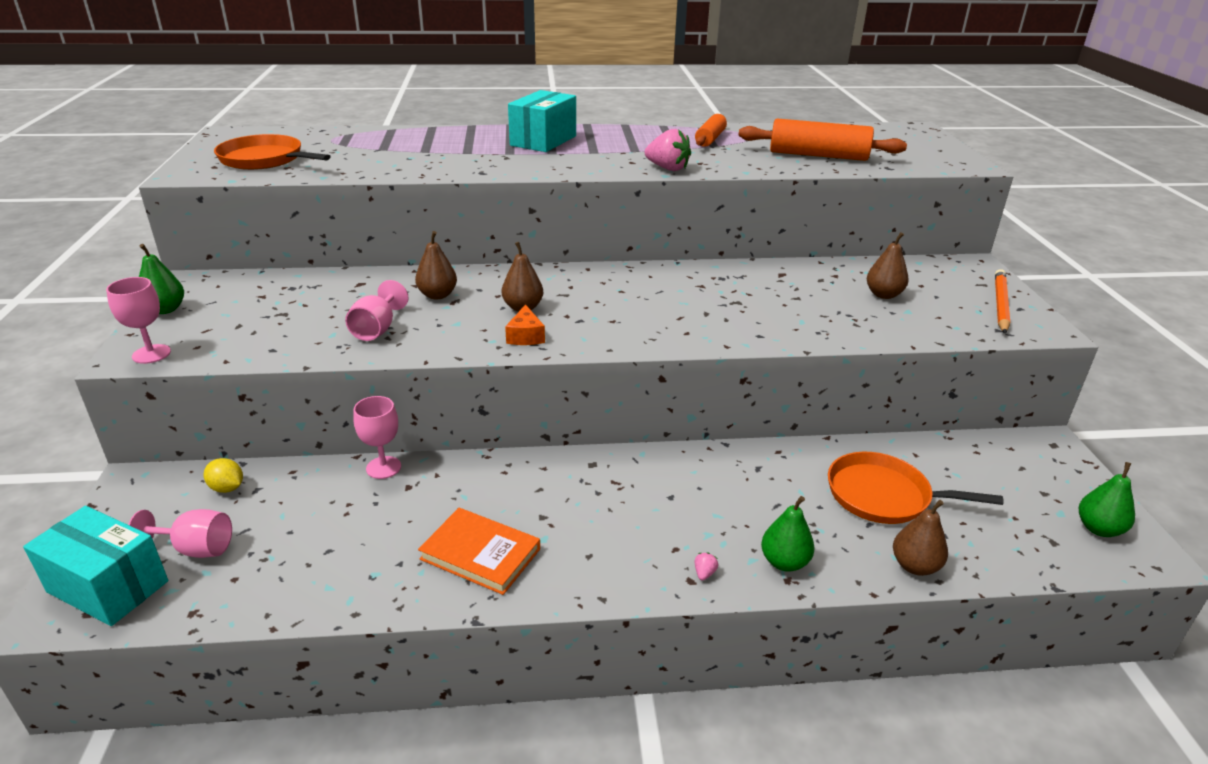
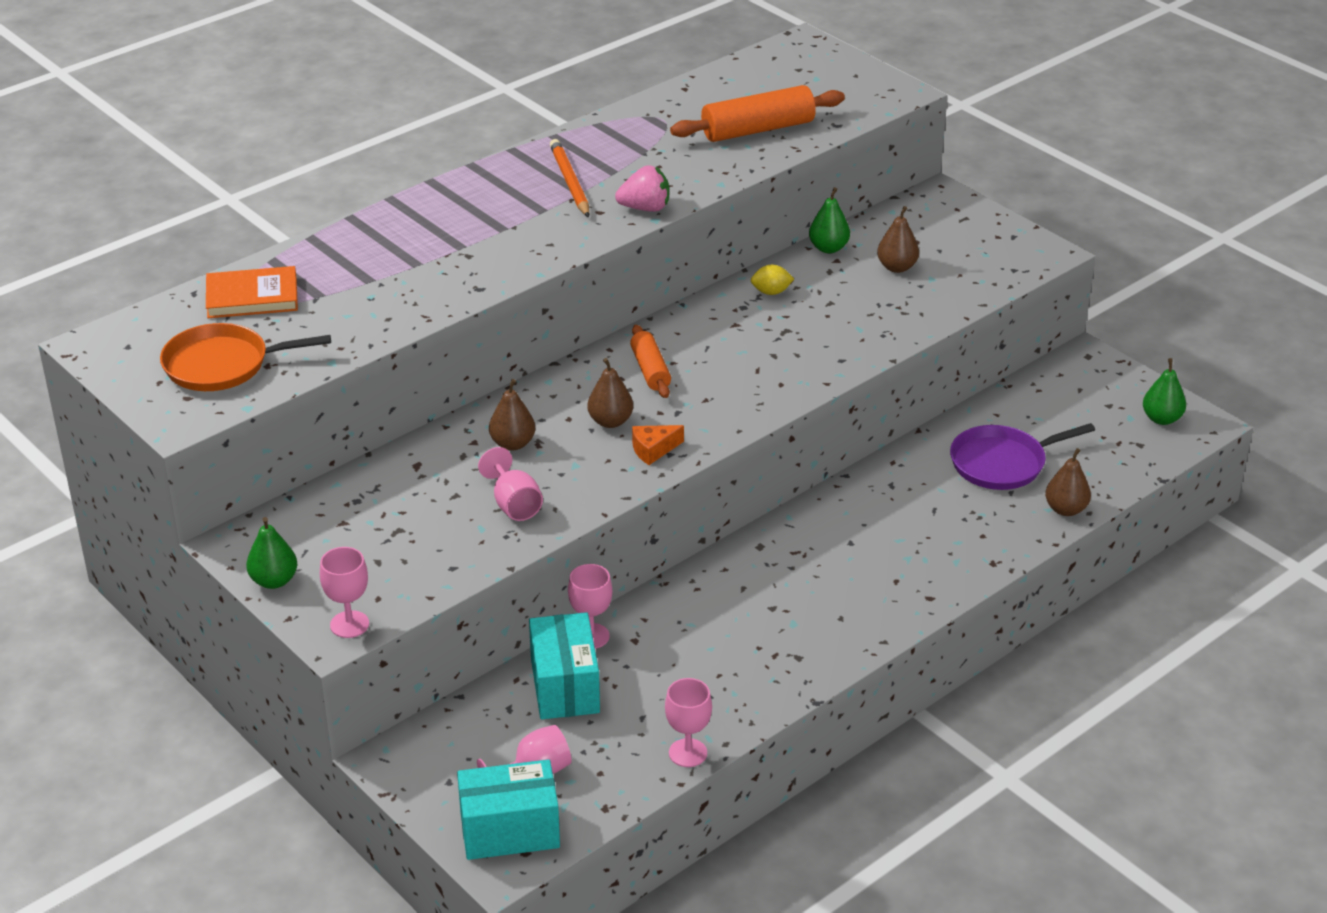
camera: 35 degrees left, 5 degrees up
(227, 488) = (482, 720): yellow lemon -> yellow lemon (771, 292)
(316, 603) = (688, 753): none -> pink goblet
(480, 554) = (761, 658): orange book -> orange book (252, 297)
(525, 336) = (653, 450): orange cheese -> orange cheese turned 105 degrees clockwise
(543, 141) = (467, 213): turquoise box -> turquoise box (565, 686)
(704, 573) = (934, 588): pink strawberry -> none
(710, 139) = (628, 141): orange rolling pin -> orange rolling pin (650, 370)
(784, 562) = (979, 551): green pear -> green pear (828, 248)
(884, 495) = (1002, 463): orange pan -> purple pan
(1000, 304) = (995, 238): orange pencil -> orange pencil (569, 182)

